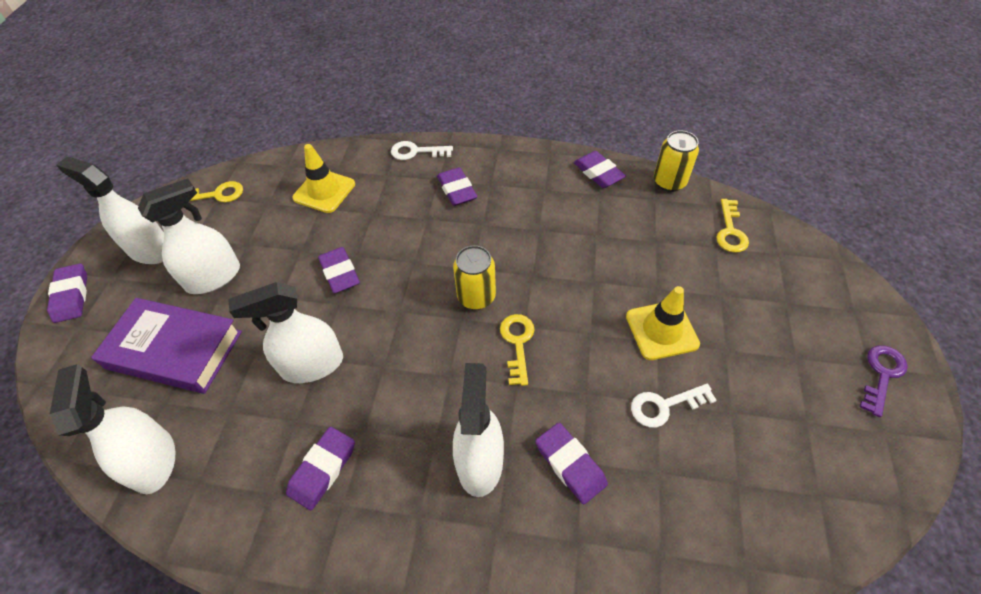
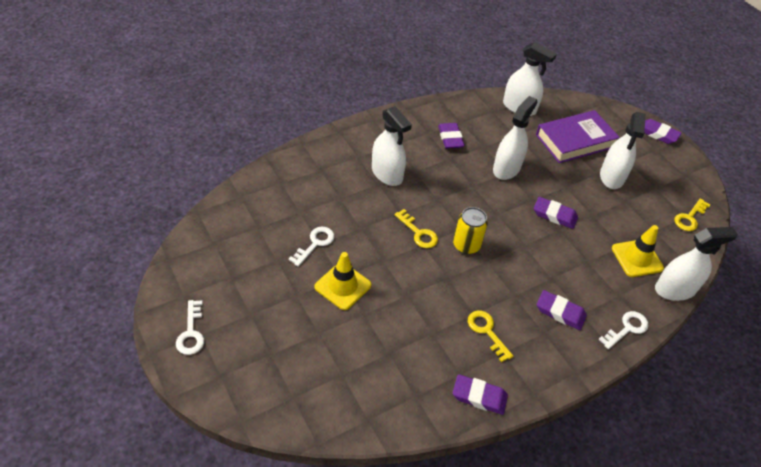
camera: 135 degrees right, 5 degrees down
(150, 250) = (664, 170): white spray bottle -> white spray bottle (675, 289)
(570, 464) = (345, 194): purple eraser -> none
(669, 182) = (417, 423): yellow can -> none
(730, 231) = (339, 398): yellow key -> yellow key (487, 331)
(882, 374) = (191, 332): purple key -> white key

